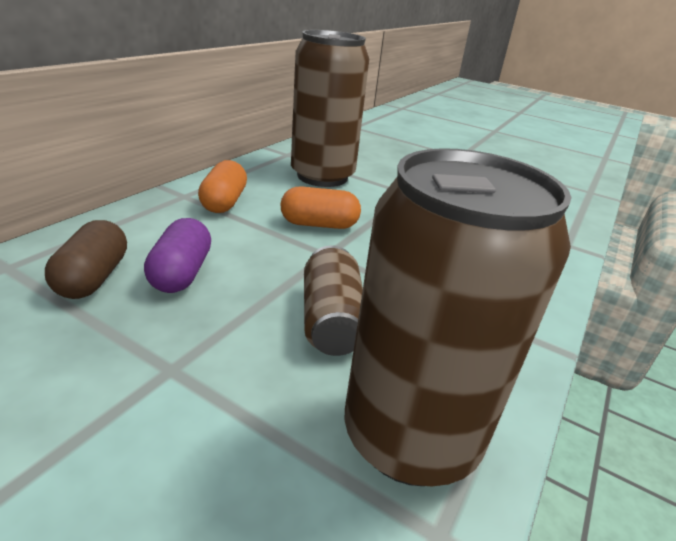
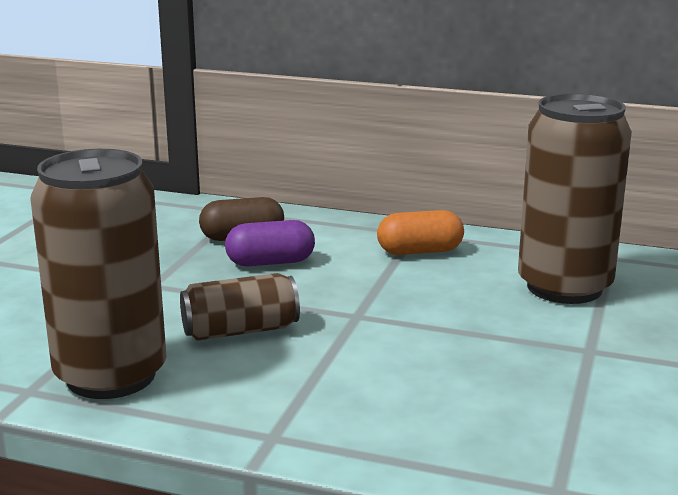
camera: 80 degrees right, 10 degrees down
(319, 224) = (420, 303): orange capsule -> none

